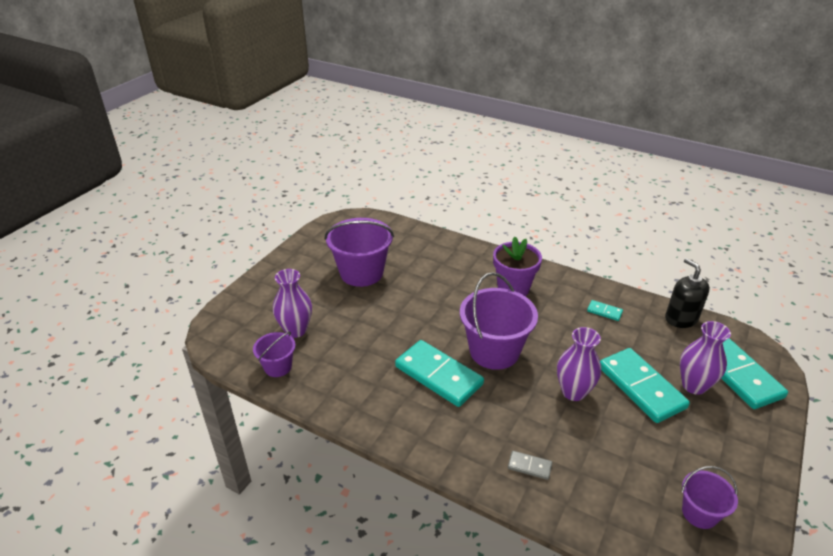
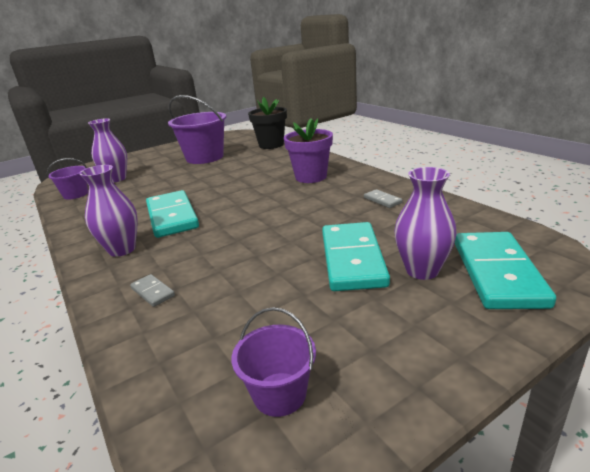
camera: 30 degrees right, 10 degrees down
(416, 238) = (271, 145): none -> black flower pot
(494, 351) = (239, 210): purple bucket -> none
(573, 392) = (273, 248): purple vase -> purple vase (122, 249)
(604, 311) = (382, 200): turquoise domino -> grey domino
(681, 318) = (469, 216): black soap dispenser -> none

